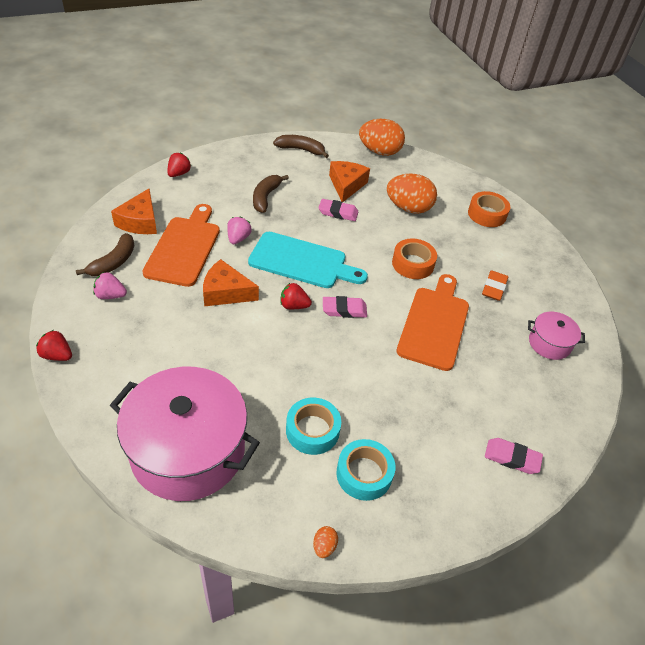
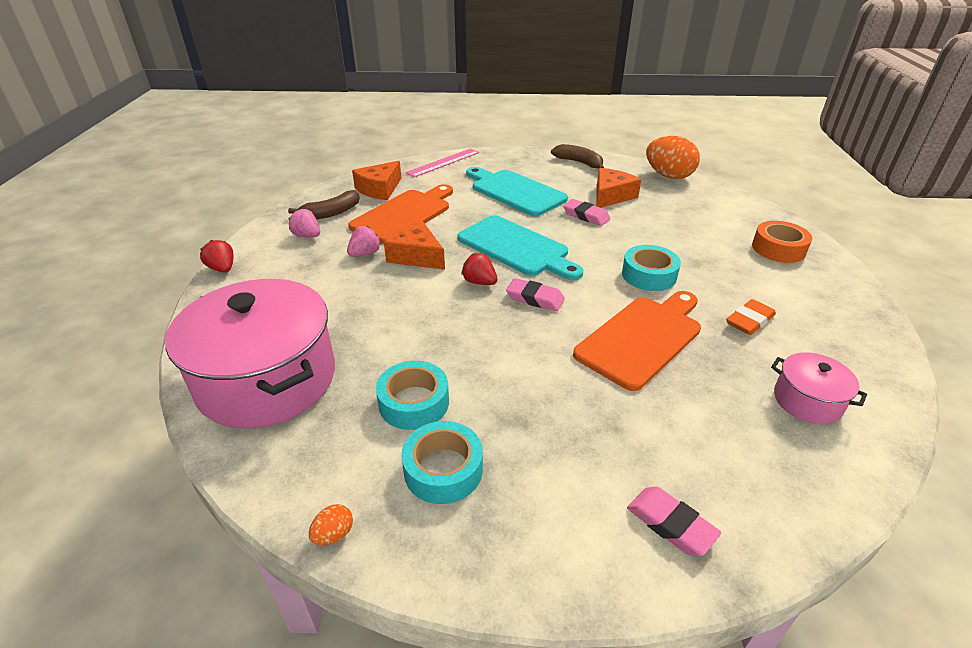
camera: 30 degrees right, 10 degrees down
(179, 173) = (443, 162): red strawberry -> pink ruler
(238, 238) = (462, 217): pink strawberry -> pink strawberry (365, 254)
(266, 197) = (515, 191): brown banana -> turquoise cutting board
(408, 208) = (674, 226): orange egg -> none
(413, 264) = (649, 275): orange tape -> turquoise tape

